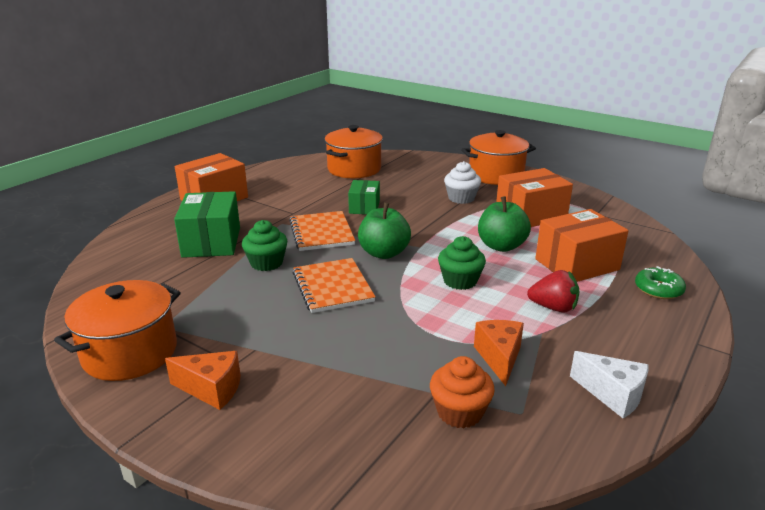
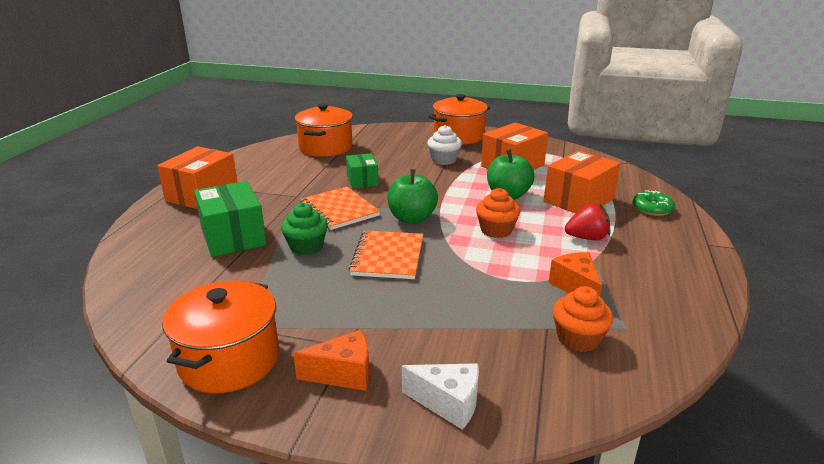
camera: 20 degrees left, 0 degrees up
(332, 287) = (388, 256): orange notebook -> orange notebook turned 45 degrees clockwise
(460, 281) = (496, 230): green cupcake -> orange cupcake
(612, 395) = (680, 297): white cheese -> white cheese (448, 403)

